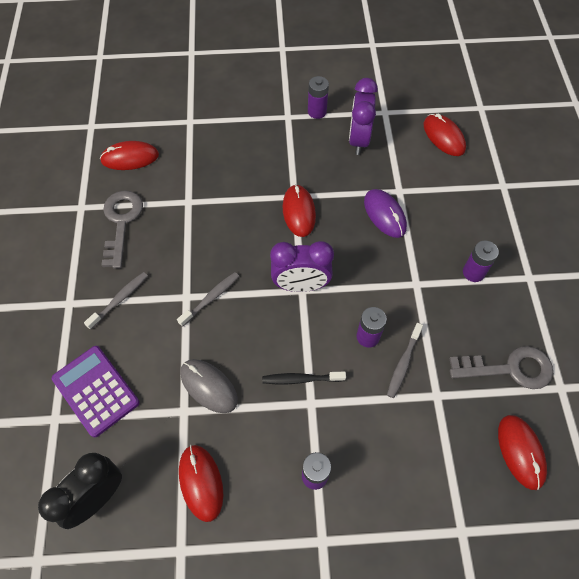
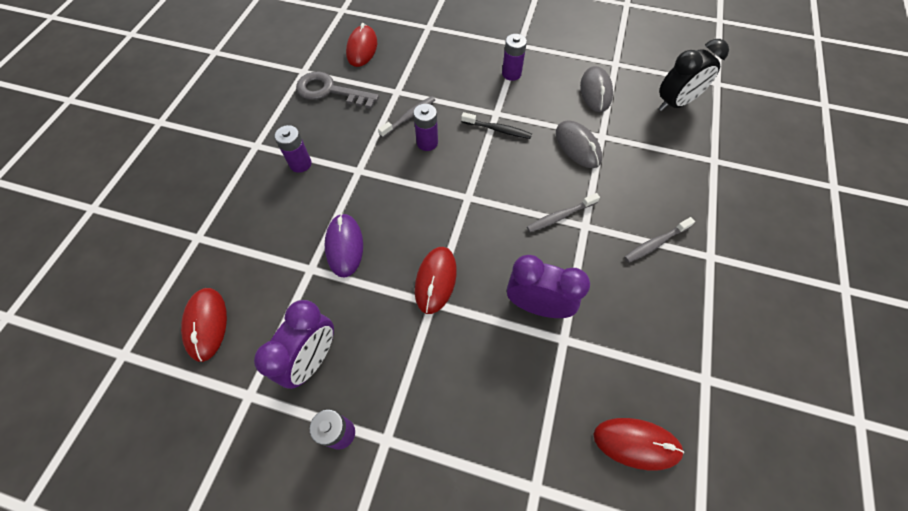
camera: 160 degrees left, 0 degrees up
(96, 390) = (678, 170): purple calculator -> none
(121, 222) = (652, 337): grey key -> none
(201, 482) = (595, 91): red mouse -> grey mouse
(301, 285) = (467, 201): purple clock -> purple clock (537, 305)

